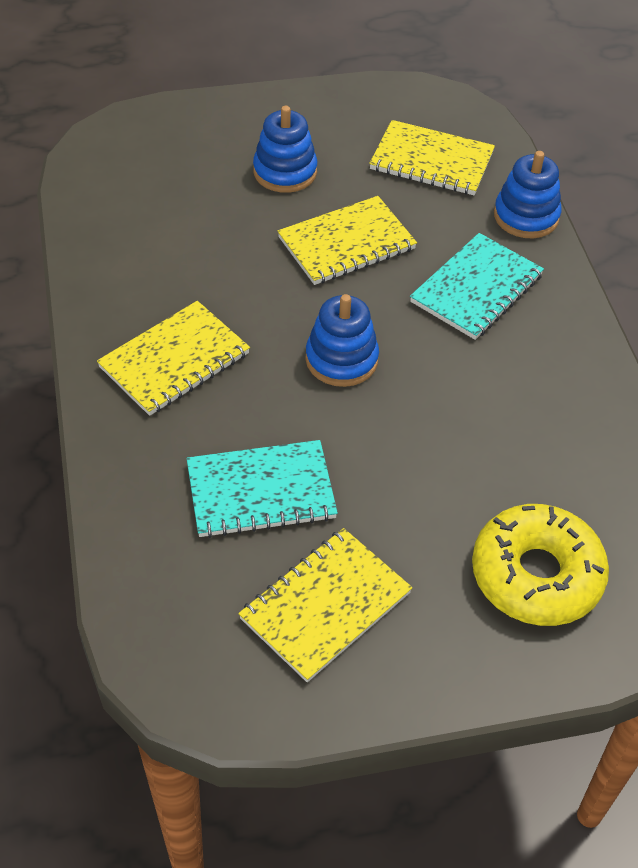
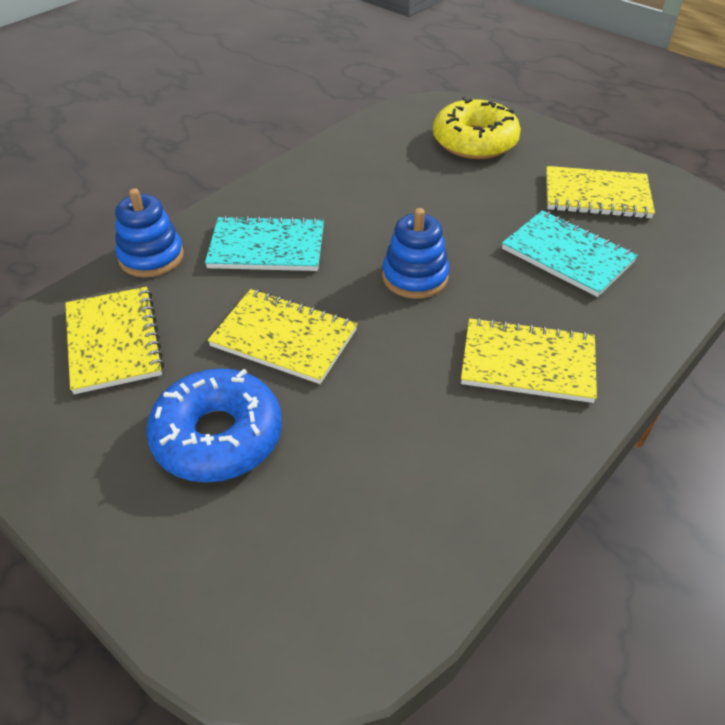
camera: 125 degrees left, 5 degrees down
(285, 172) = (218, 436): blue stacking toy -> blue donut

